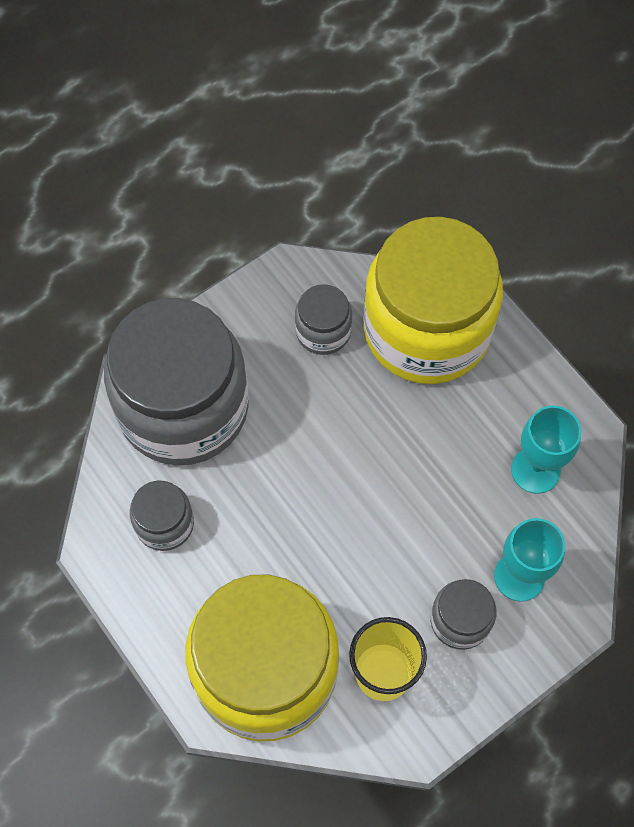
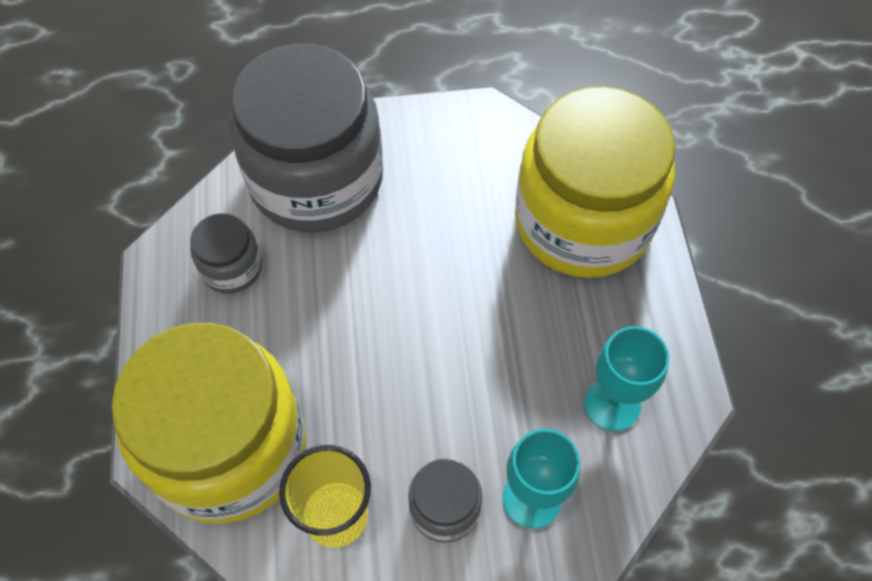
camera: 30 degrees right, 5 degrees down
(323, 331) = (483, 177): grey jar -> none

